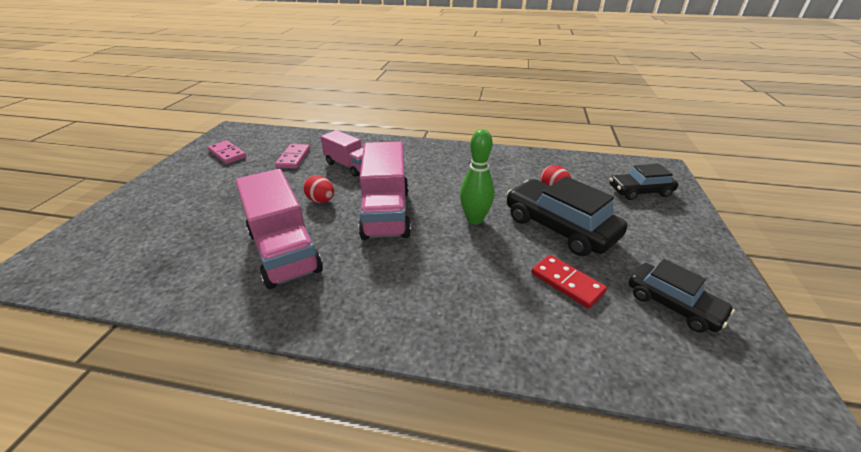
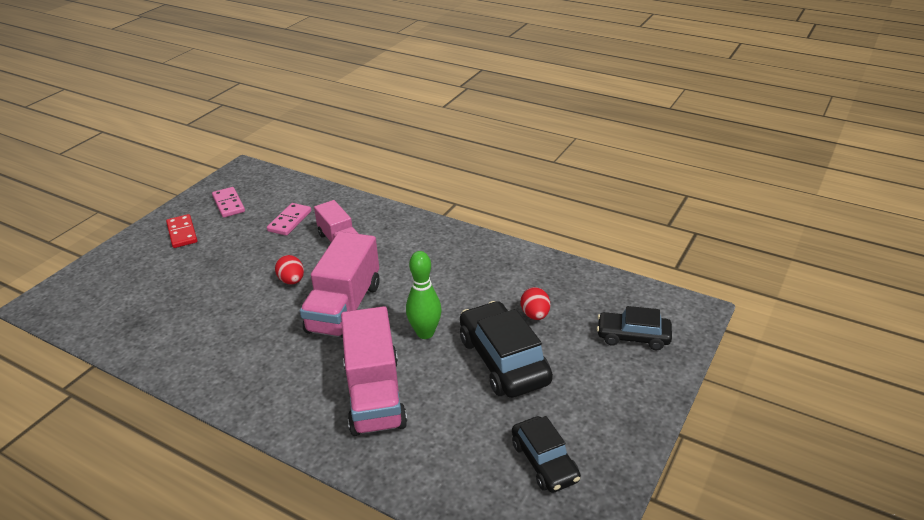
camera: 20 degrees right, 0 degrees up
(284, 251) = (236, 329): pink truck -> pink truck (374, 394)
(567, 282) = (463, 418): red domino -> red domino (182, 233)

